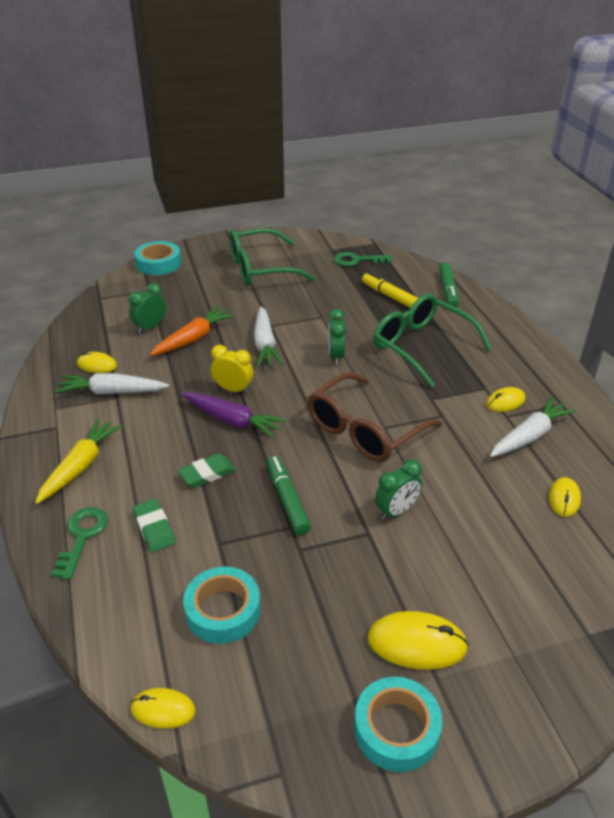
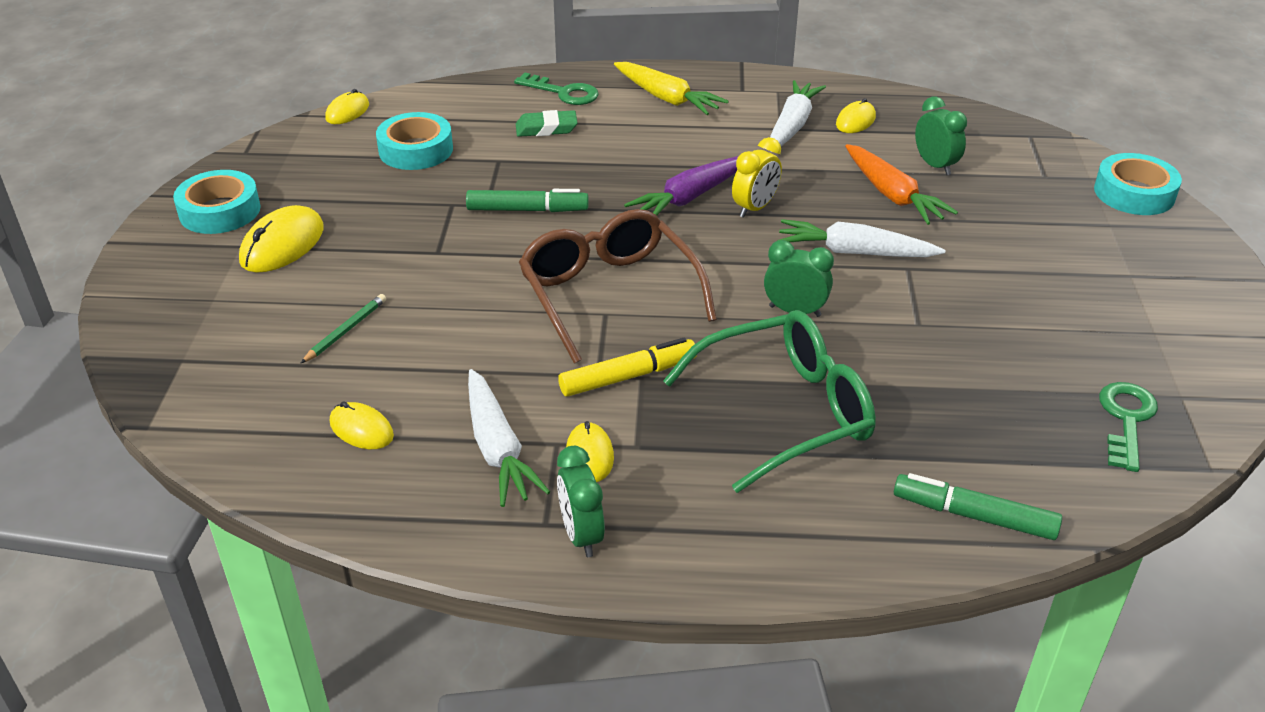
camera: 110 degrees right, 0 degrees up
(207, 474) = (605, 167): green eraser -> none
(260, 269) = (1103, 291): green glasses -> none
(391, 297) = (966, 424): yellow marker -> yellow marker (628, 376)
(396, 511) = (452, 280): green clock -> green clock (581, 535)
(488, 547) = (346, 331): none -> green pencil

